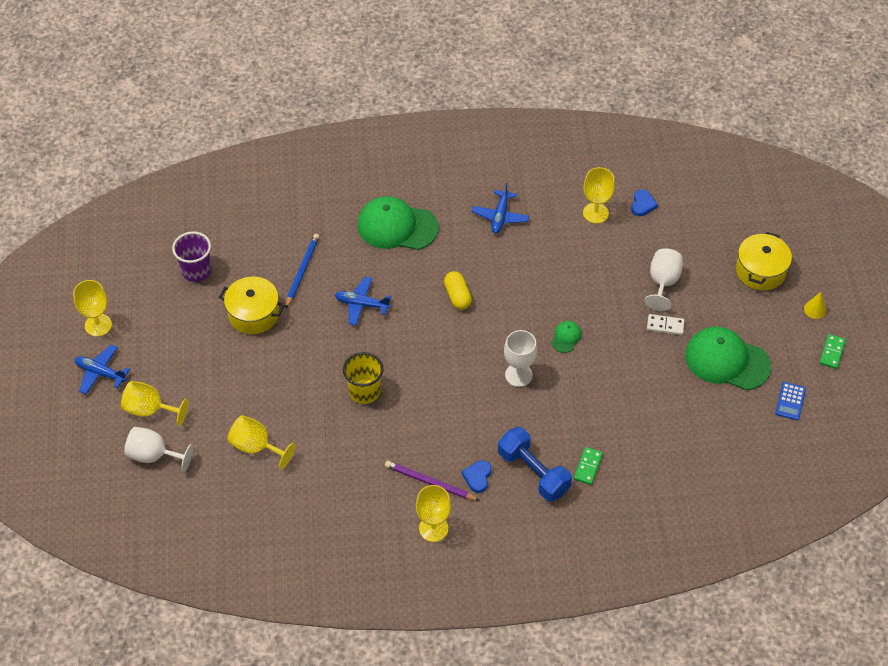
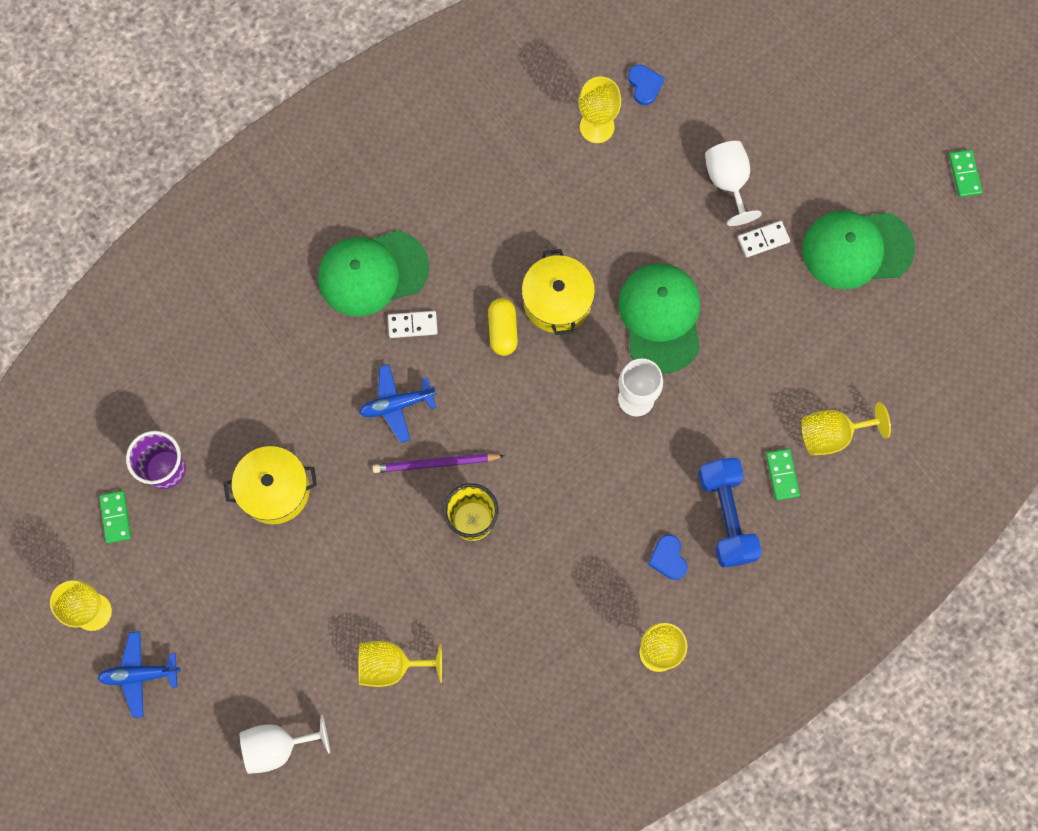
camera: 30 degrees left, 20 degrees up
(148, 282) = (116, 517): none -> green domino
(150, 410) = (233, 689): yellow goblet -> yellow goblet (832, 435)
(302, 271) = (296, 398): blue pencil -> none
(402, 266) = (412, 325): none -> white domino
(430, 482) = (619, 596): purple pencil -> purple pencil (435, 464)
(457, 296) = (503, 330): yellow capsule -> yellow capsule turned 45 degrees clockwise
(500, 216) = (487, 192): blue plane -> none
(533, 472) = (726, 516): blue dumbbell -> blue dumbbell turned 60 degrees clockwise
(566, 337) = (661, 318): green cap -> green cap, size x2.30
(760, 271) = (828, 106): yellow pot -> yellow pot (557, 301)
(790, 401) = (954, 264): blue calculator -> none
(815, 309) = (916, 126): yellow cone -> none

